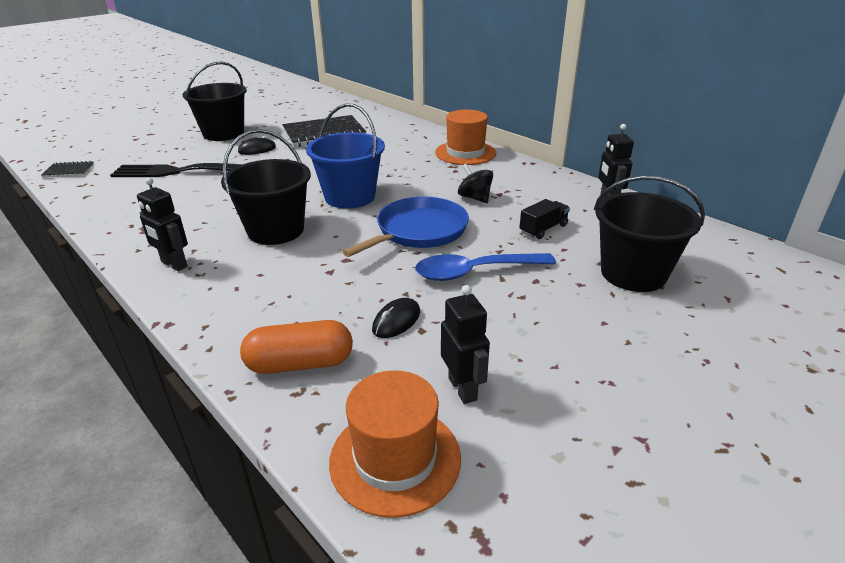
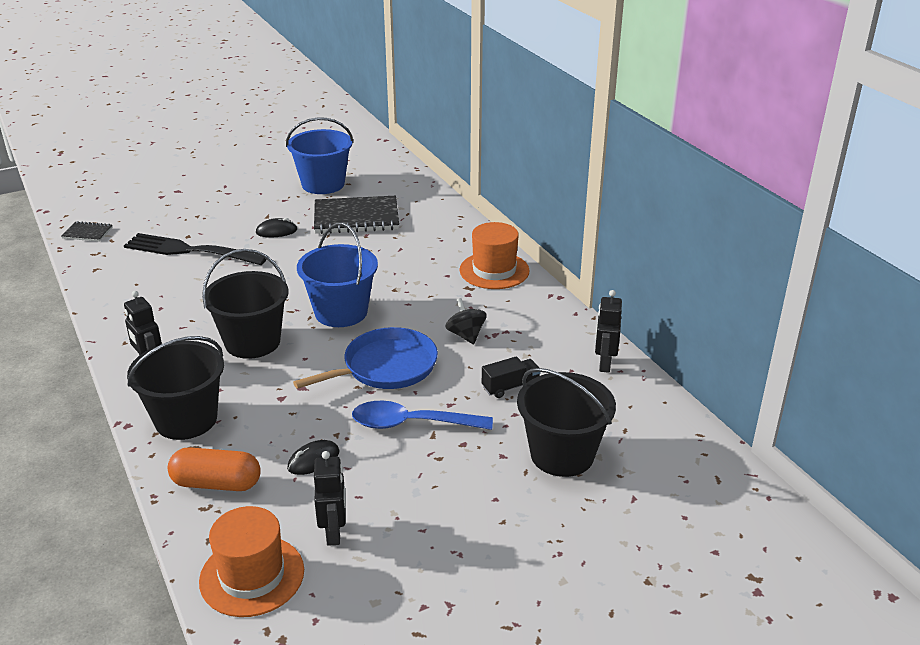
camera: 15 degrees right, 0 degrees up
(223, 133) = (251, 202): black bucket -> black bucket (186, 419)
(282, 117) = (323, 184): none -> blue bucket

